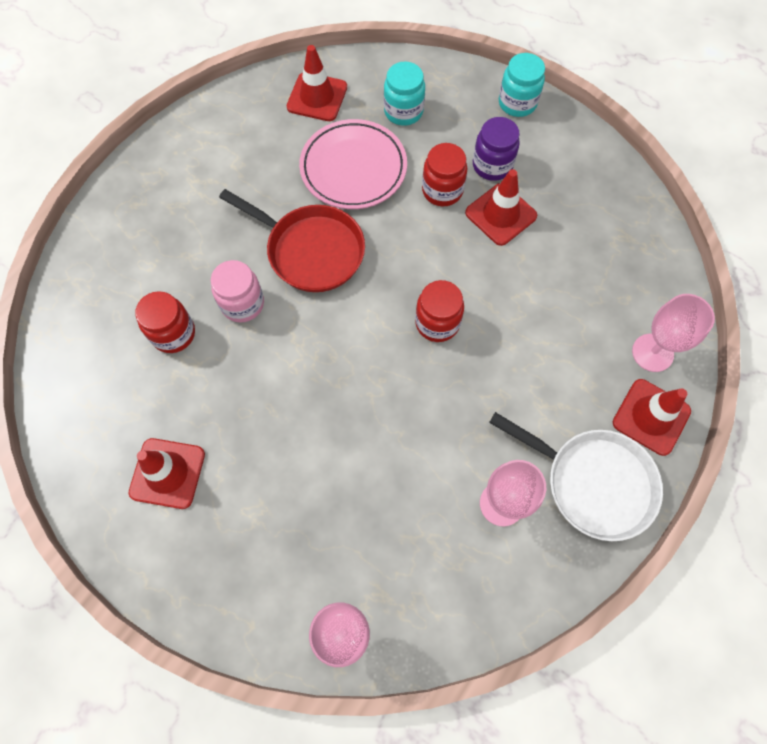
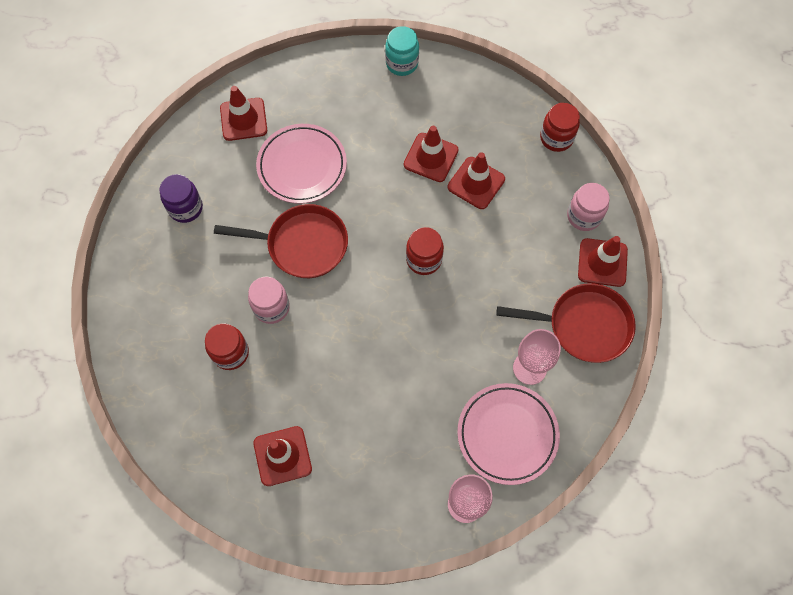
camera: 25 degrees left, 0 degrees up
(403, 111) = (318, 104): turquoise jar -> none
(436, 571) = (507, 434): none -> pink plate
(442, 190) = (378, 156): red jar -> red jar (556, 138)
(492, 165) = (406, 121): purple jar -> purple jar (186, 208)
(539, 263) = (476, 183): none -> red traffic cone
(593, 482) = (583, 325): white pan -> red pan
(652, 352) = (584, 216): pink goblet -> pink jar

